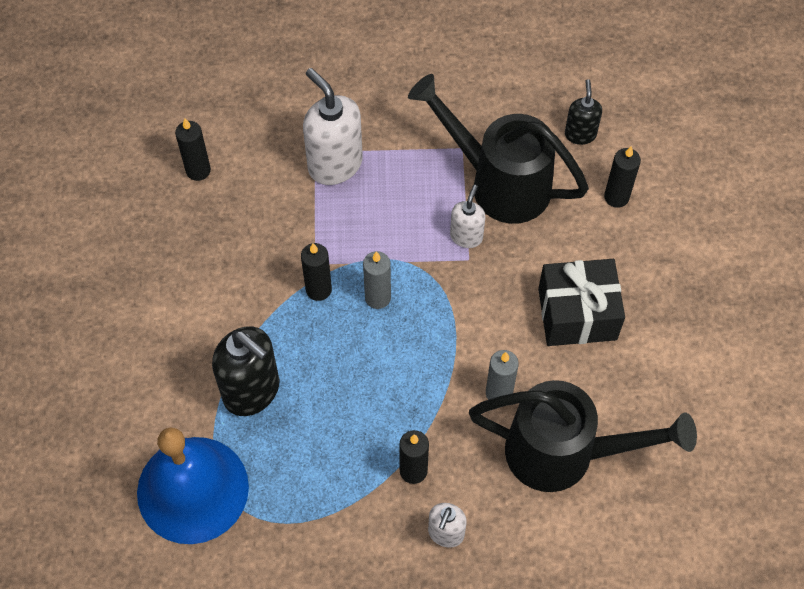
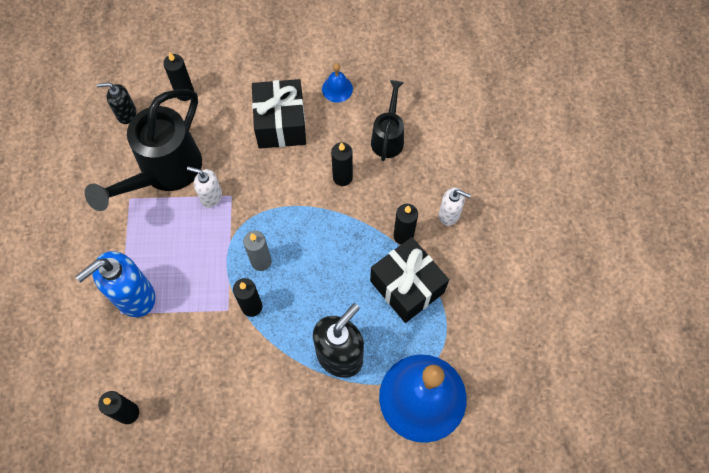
camera: 90 degrees left, 5 degrees up
(334, 164) = (134, 296): white soap dispenser -> blue soap dispenser
(341, 474) = (407, 286): none -> black gift
(499, 393) = (342, 177): grey candle -> black candle
(564, 453) = (388, 137): black watering can -> black watering can, size x0.55
(639, 385) = (337, 89): none -> blue bell

